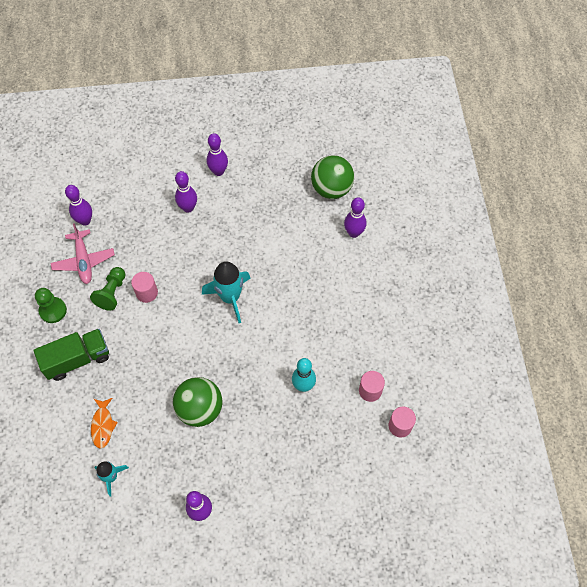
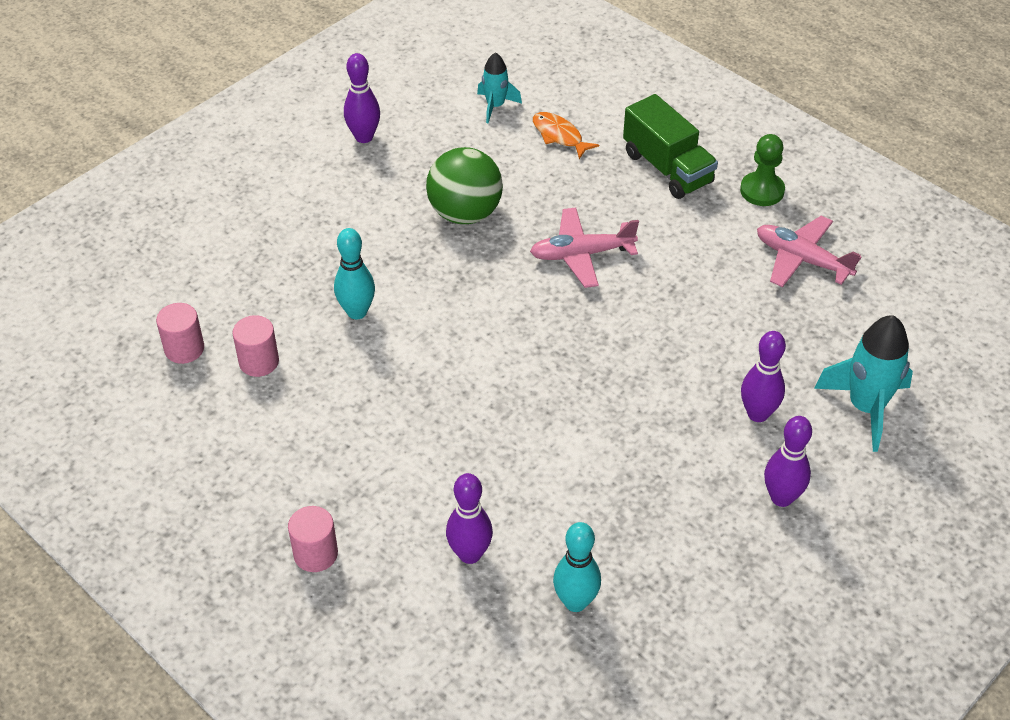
camera: 140 degrees right, 15 degrees down
(77, 359) = (667, 168): green truck -> green truck turned 60 degrees counterclockwise
(85, 221) = (868, 302): purple bowling pin -> none
(112, 293) = (719, 251): green pawn -> none
(147, 293) = (676, 279): pink cylinder -> pink cylinder (315, 554)
(172, 339) = (582, 254): none -> pink plane
(230, 297) = (561, 344): turquoise rocket -> turquoise rocket (865, 407)
(331, 188) = (575, 602): green ball -> turquoise bowling pin

